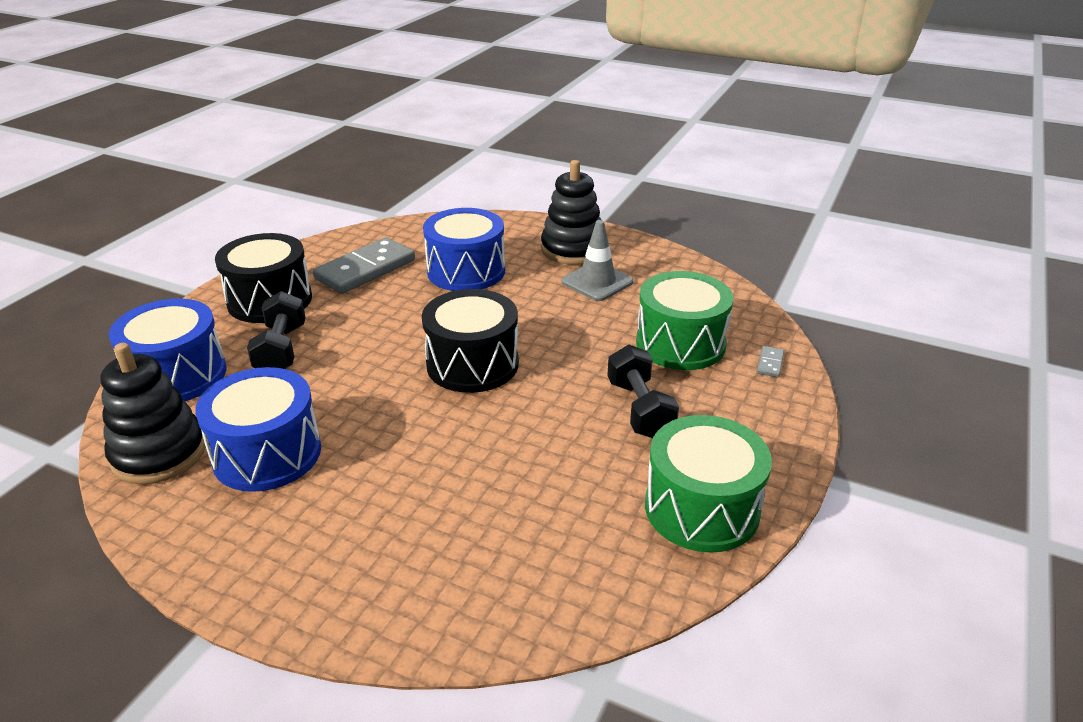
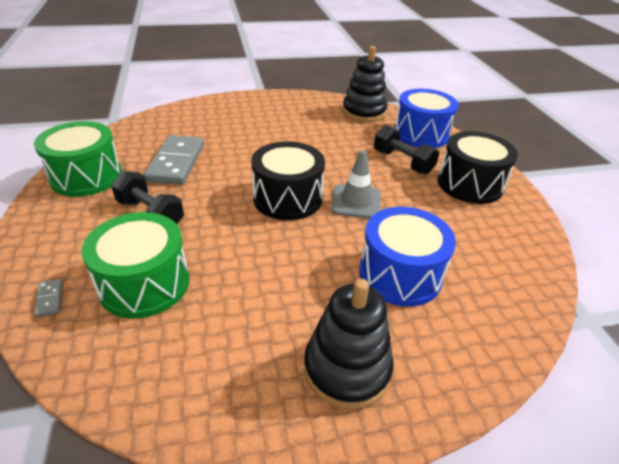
camera: 140 degrees right, 5 degrees up
(267, 454) = (323, 125): blue drum -> none
(365, 270) = (468, 235): grey domino -> grey domino (176, 162)
(597, 282) = (274, 325): grey traffic cone -> grey traffic cone (356, 202)

